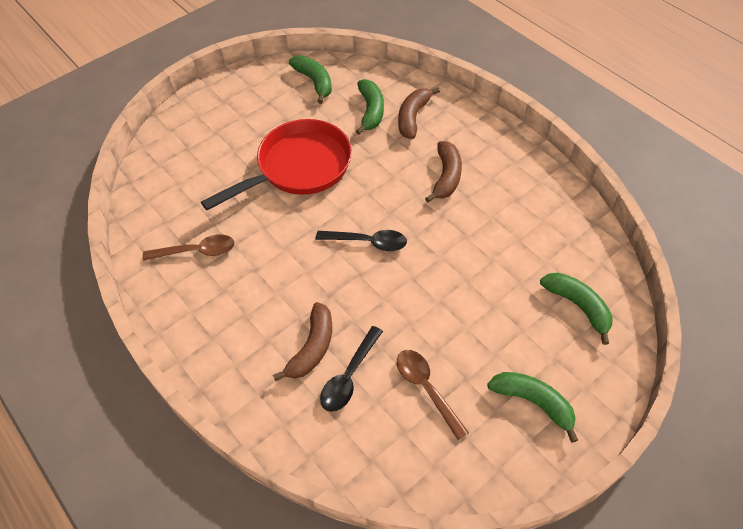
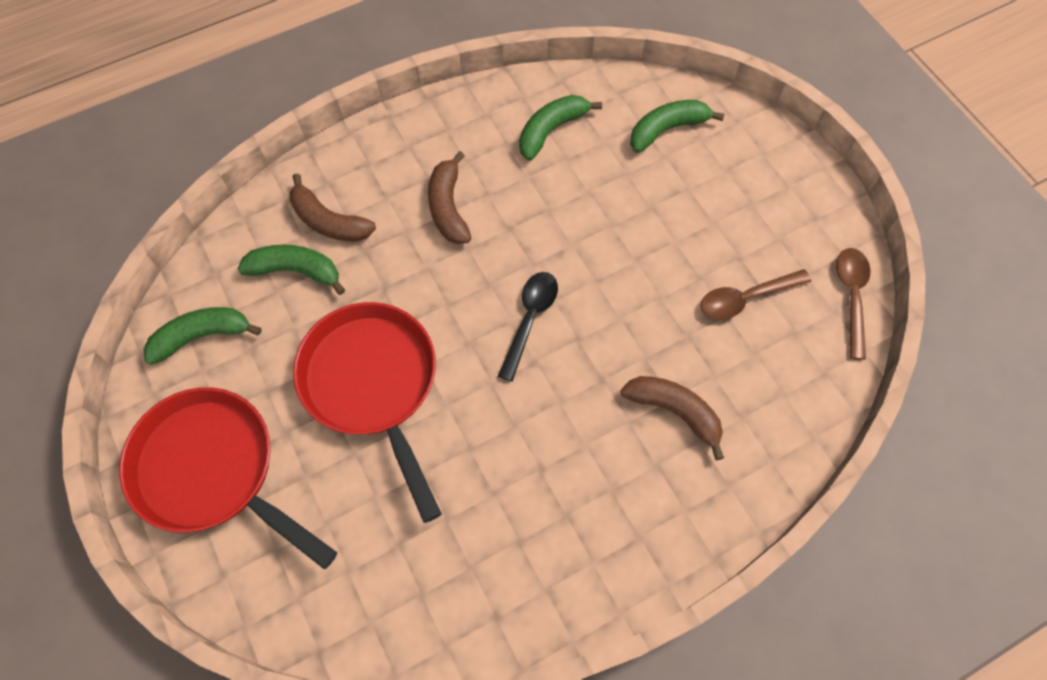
camera: 80 degrees left, 10 degrees up
(196, 251) = (490, 548): brown spoon -> brown spoon (851, 297)
(231, 110) = (213, 471): none -> red pan
(349, 376) = (719, 376): black spoon -> none
(446, 177) = (448, 207): brown banana -> brown banana turned 120 degrees counterclockwise
(533, 402) = (774, 203): green banana -> green banana (551, 130)

